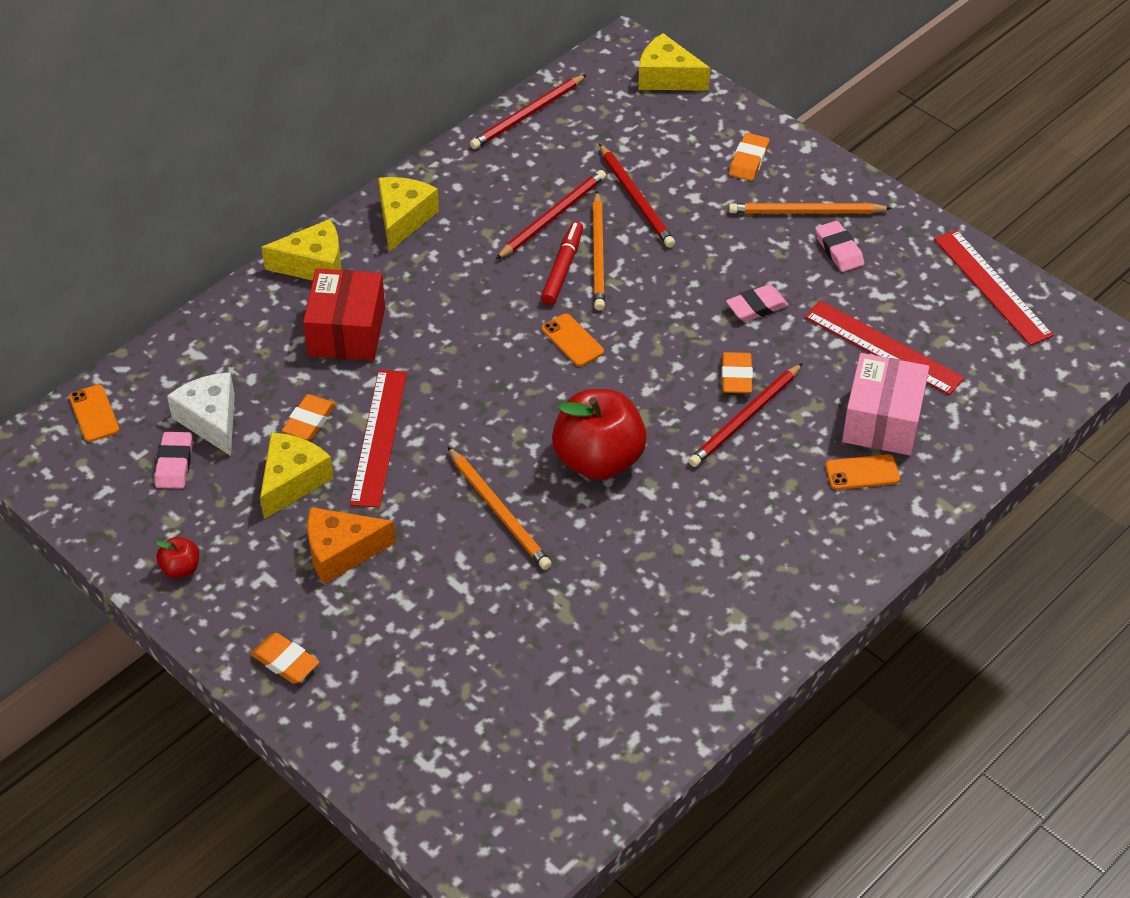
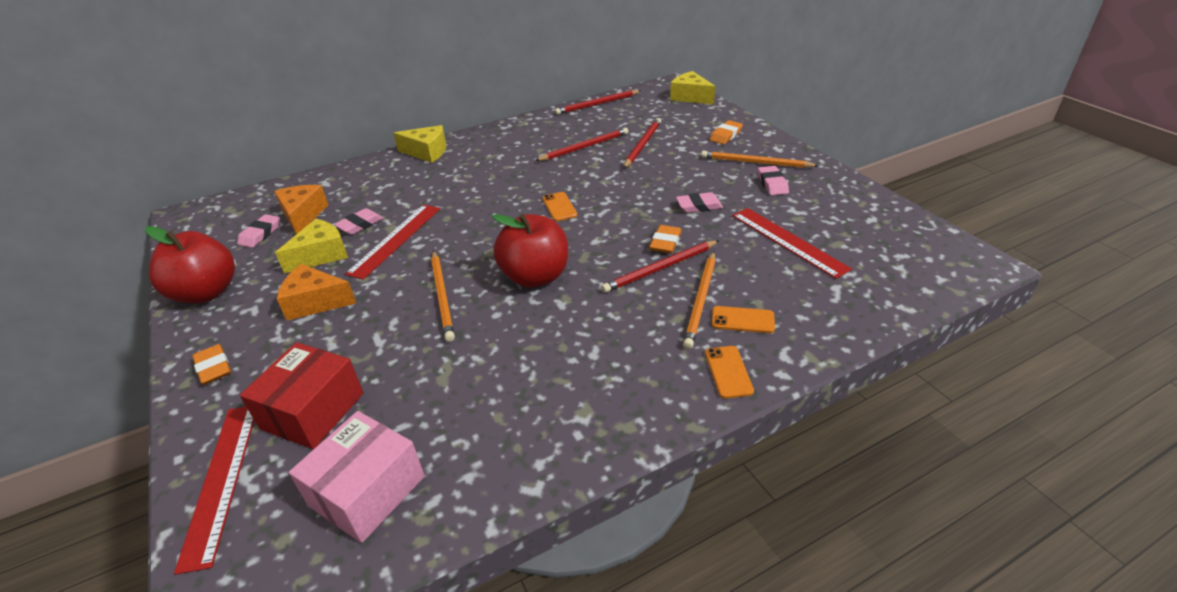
camera: 20 degrees right, 10 degrees down
(94, 413) = (242, 202): orange phone -> orange phone (728, 372)
(181, 568) = (206, 292): red apple -> red apple, size x2.28
(211, 420) = (303, 215): white cheese -> orange cheese
(309, 421) = (360, 224): orange eraser -> pink eraser
(347, 331) = (420, 184): red box -> red box (313, 411)
(403, 219) = (494, 138): yellow cheese -> none
(562, 269) = (575, 171): red marker -> none
(598, 254) = (603, 167): orange pencil -> orange pencil (701, 301)
(636, 199) = (642, 145): red pencil -> red pencil turned 150 degrees counterclockwise
(882, 421) = (772, 287): pink box -> pink box (367, 491)
(992, 287) = (888, 217): red ruler -> red ruler (221, 480)

